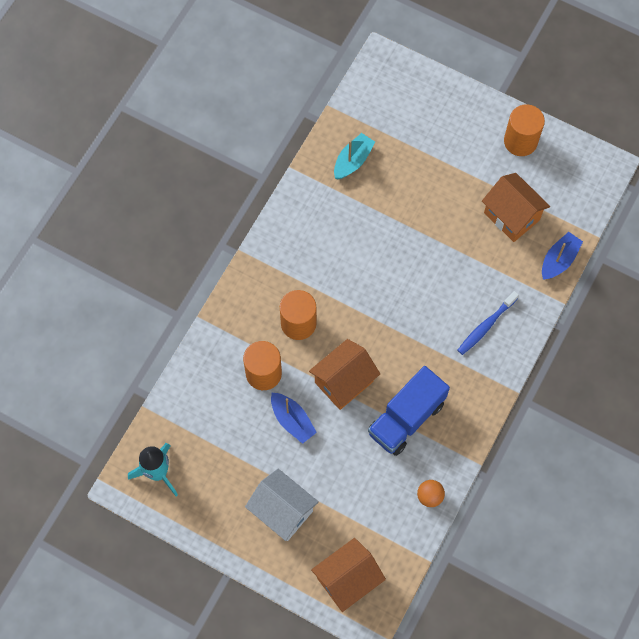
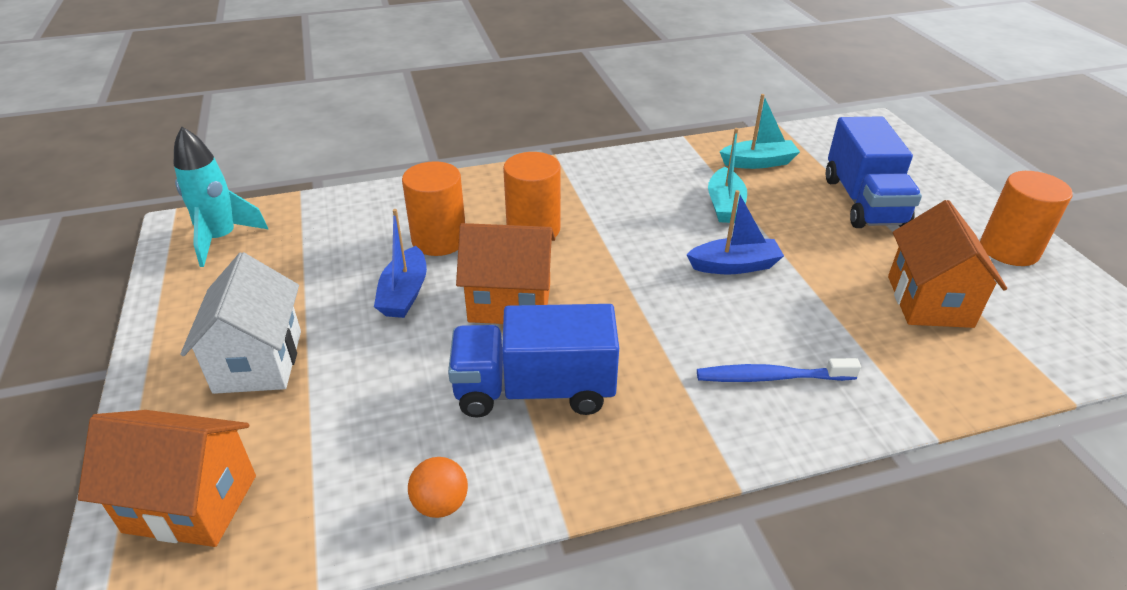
camera: 45 degrees right, 30 degrees down
(369, 218) = (725, 205): none -> turquoise boat
(431, 154) = (863, 202): none -> blue truck
(559, 260) = (972, 384): blue boat -> blue boat (734, 266)

